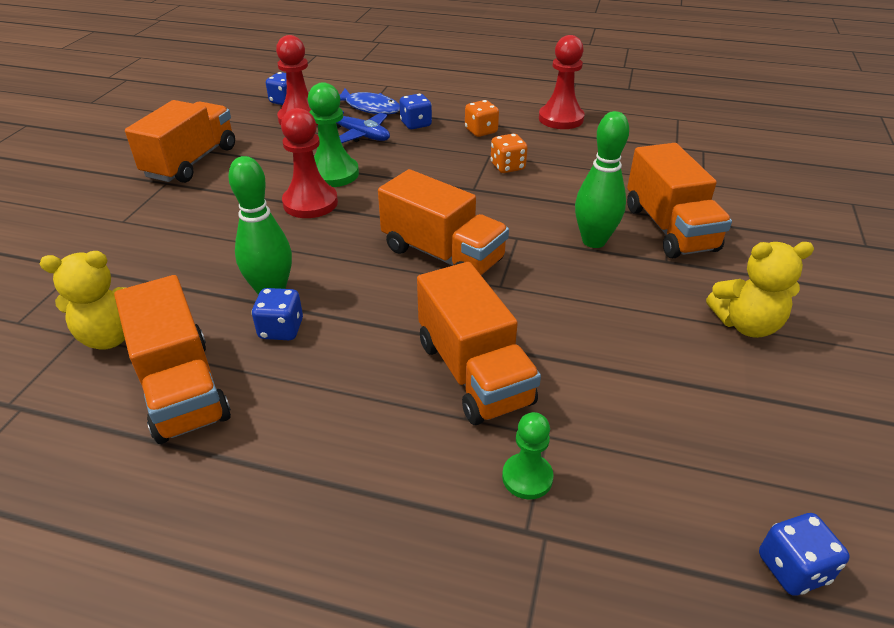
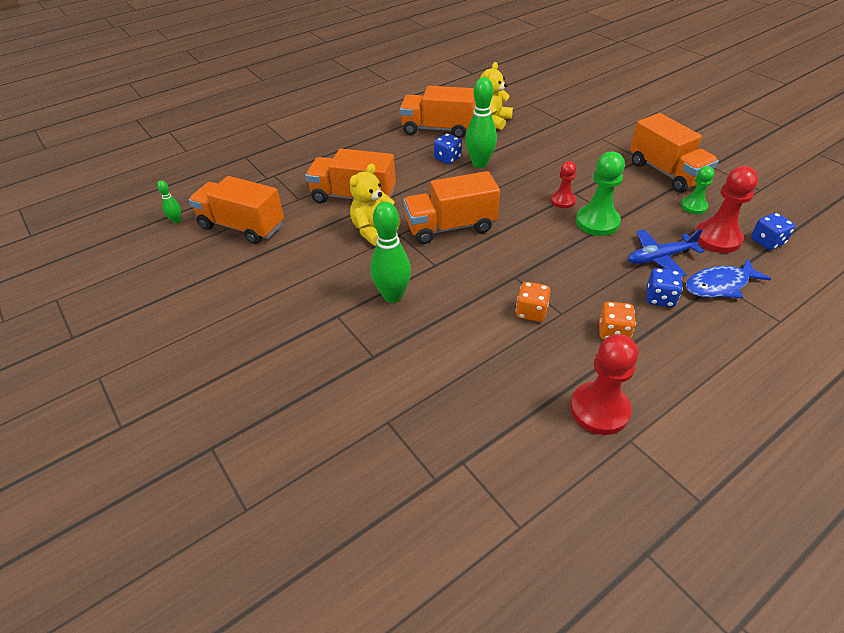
camera: 130 degrees right, 5 degrees up
(310, 203) = (563, 201): red pawn -> red pawn, size x0.60
(527, 477) = (290, 185): green pawn -> green pawn (693, 206)
(669, 228) = (362, 344): orange truck -> orange truck (242, 226)
(746, 324) = (255, 305): yellow teddy bear -> yellow teddy bear (374, 230)
(792, 568) = (176, 220): blue dice -> green bowling pin

